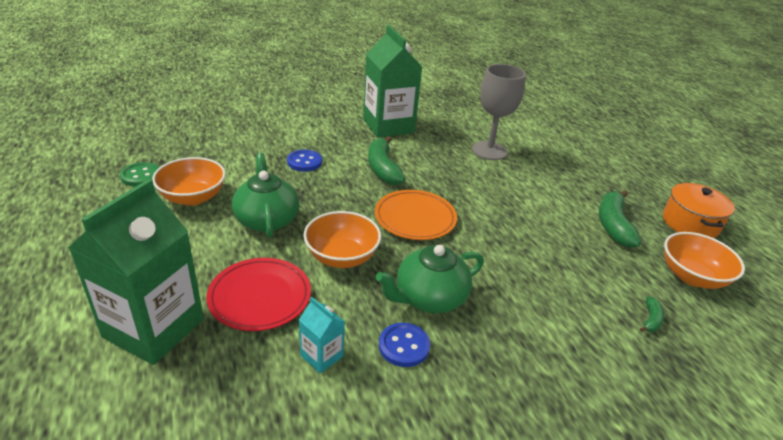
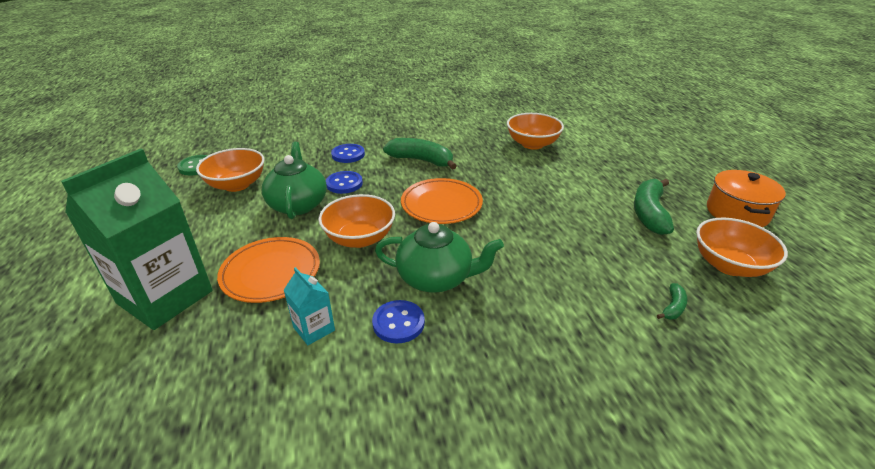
camera: 10 degrees right, 0 degrees up
(260, 297) = (271, 273): red plate -> orange plate
(309, 195) = (344, 184): none -> blue button
(382, 169) = (421, 160): green banana -> green banana turned 120 degrees clockwise
(388, 126) = (437, 123): green carton -> none
(429, 298) = (436, 278): green teapot -> green teapot turned 150 degrees counterclockwise
(489, 151) = (532, 144): grey goblet -> orange bowl

